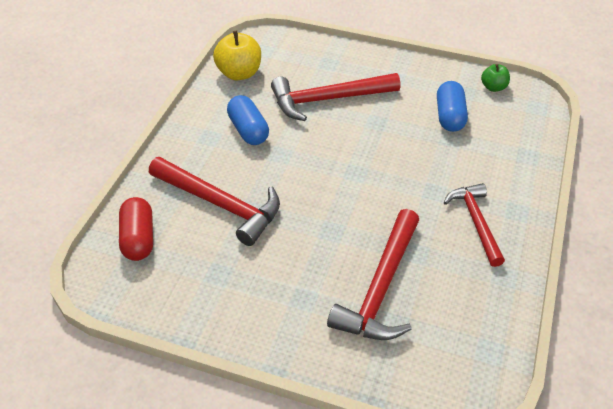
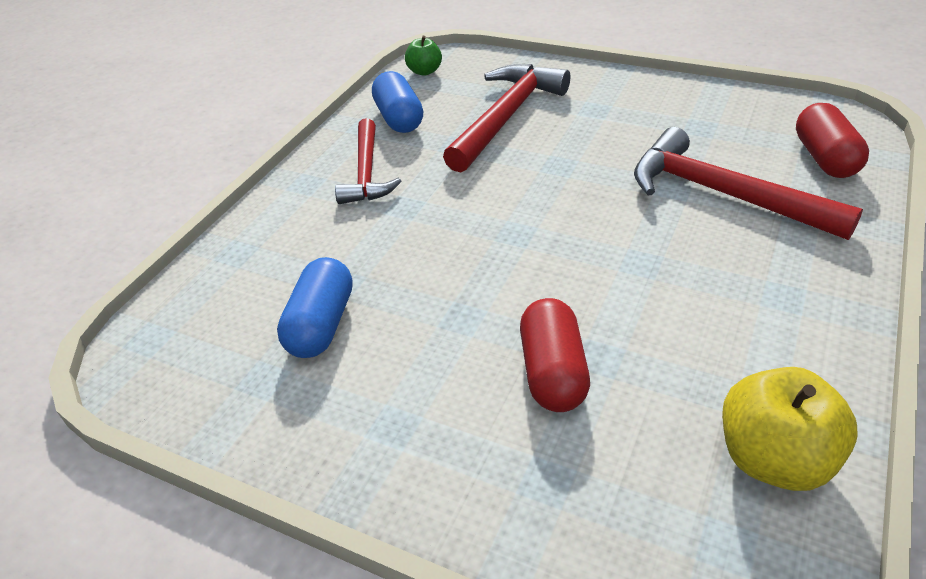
camera: 170 degrees left, 5 degrees down
(248, 130) = (711, 308): blue capsule -> blue capsule (399, 118)
(328, 99) = (553, 372): red hammer -> red capsule
(493, 87) = (197, 388): green apple -> green apple (425, 71)

